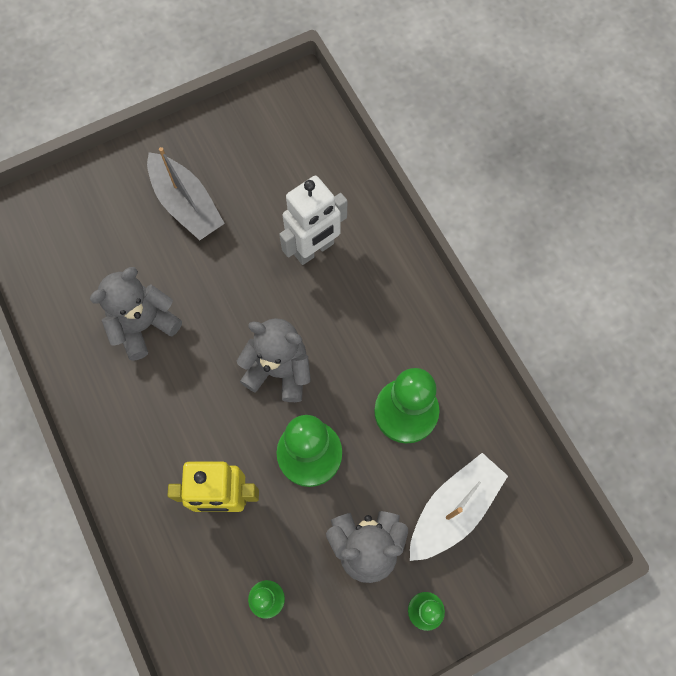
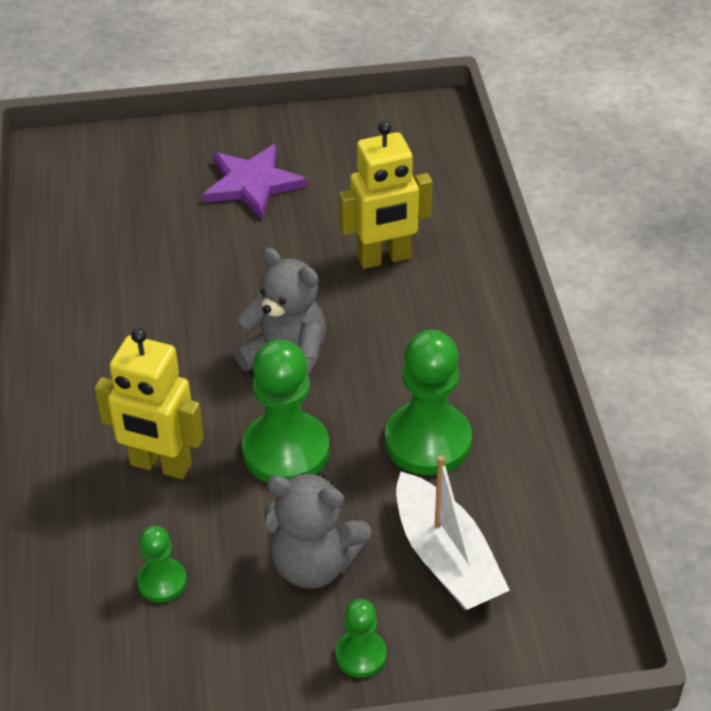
camera: 20 degrees right, 25 degrees down
(144, 325) = (148, 279): grey teddy bear -> none
(186, 204) = (252, 184): grey boat -> purple star
(314, 249) = (384, 258): white robot -> yellow robot
(453, 509) = (446, 558): white boat -> white boat turned 90 degrees clockwise

